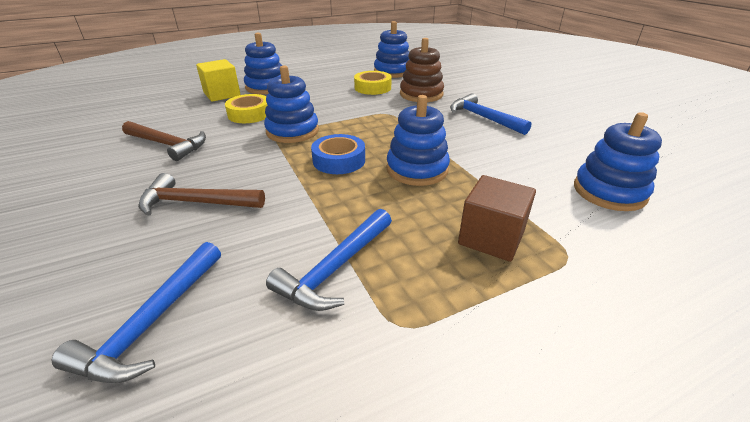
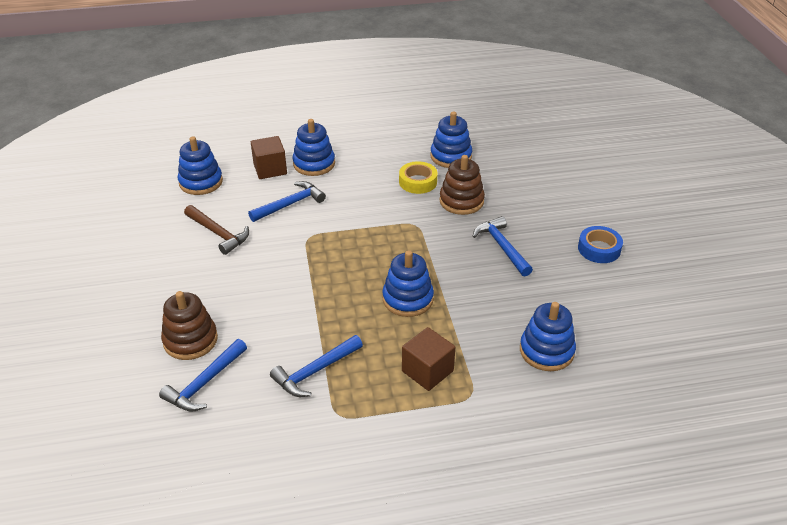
camera: 15 degrees right, 5 degrees up
(127, 261) = (190, 340): none -> brown stacking toy
(196, 202) = (235, 300): brown hammer -> none
(222, 94) = (270, 169): yellow cube -> brown cube
(249, 114) = (290, 204): yellow tape -> blue hammer
(292, 131) = (322, 235): blue stacking toy -> blue stacking toy (201, 182)
(339, 160) = (349, 277): blue tape -> blue tape (599, 249)

